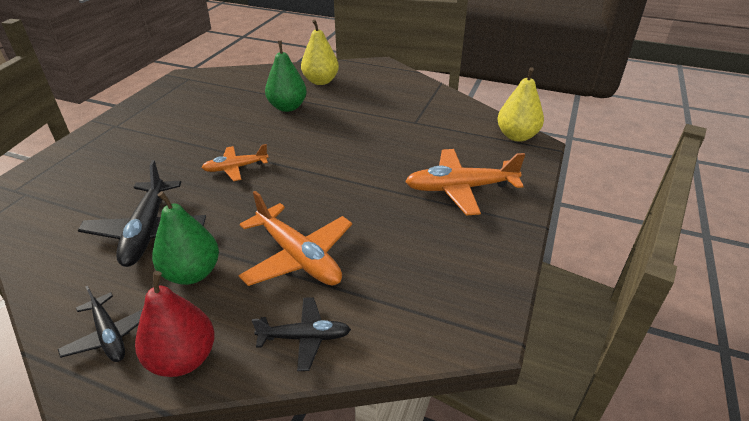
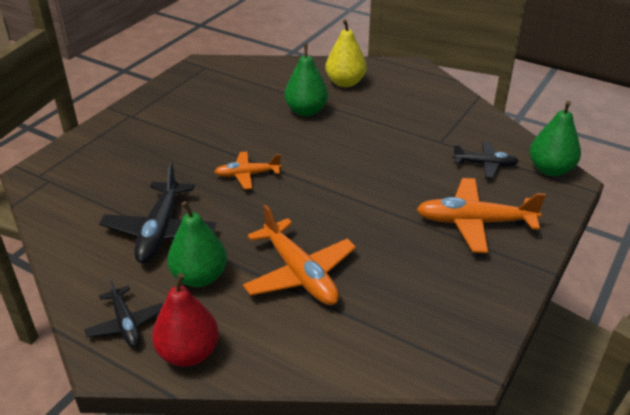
camera: 10 degrees right, 0 degrees up
(305, 337) = (298, 350): black plane -> black plane (485, 164)
(517, 136) = (550, 169): yellow pear -> green pear

